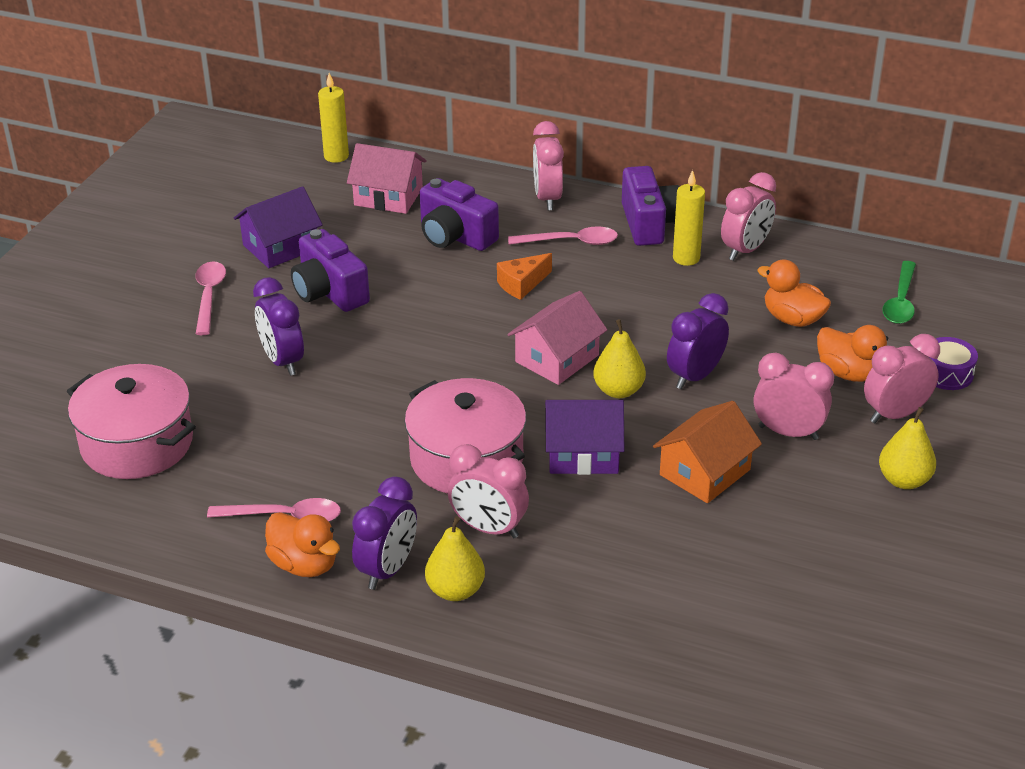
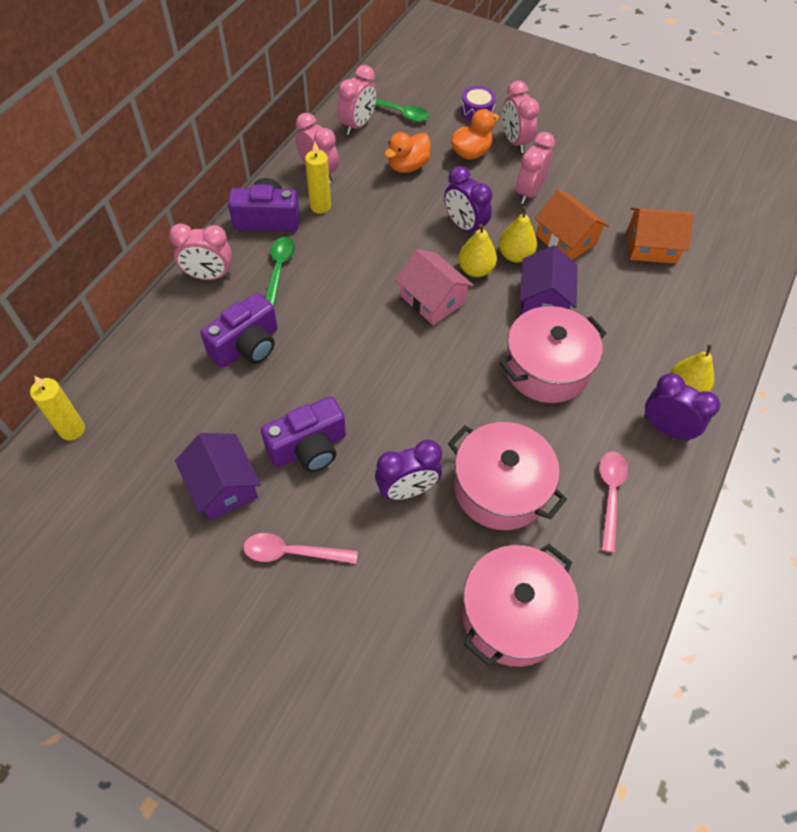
camera: 85 degrees left, 20 degrees up
(289, 428) = (500, 488): none -> pink pot
(304, 564) = (663, 483): orange duck -> none
(388, 196) = (164, 390): pink house -> none
(488, 528) = (622, 363): pink clock -> pink clock (358, 125)
(522, 284) = (330, 308): orange cheese -> none
(570, 242) = (279, 270): pink spoon -> green spoon
(723, 562) = (651, 246): none -> orange house
(904, 480) = (577, 152): yellow pear -> yellow pear (515, 255)

